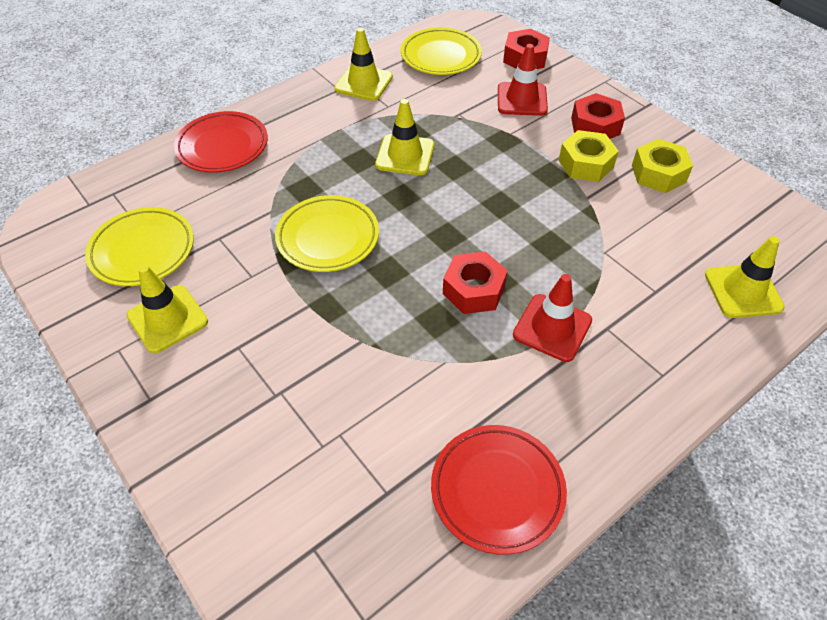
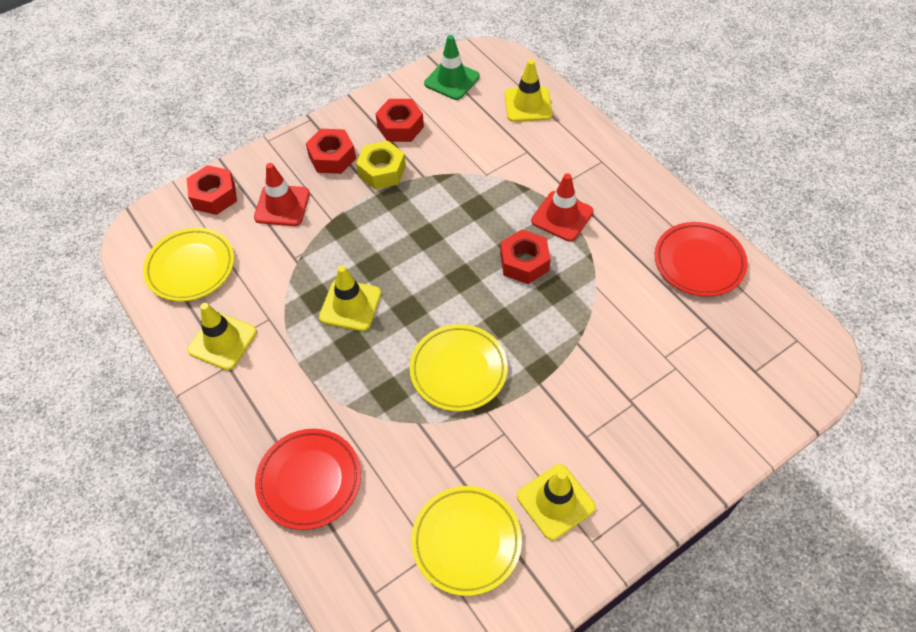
camera: 85 degrees left, 5 degrees up
(658, 173) = (400, 126): yellow nut -> red nut
(756, 214) = (452, 80): none -> green traffic cone

